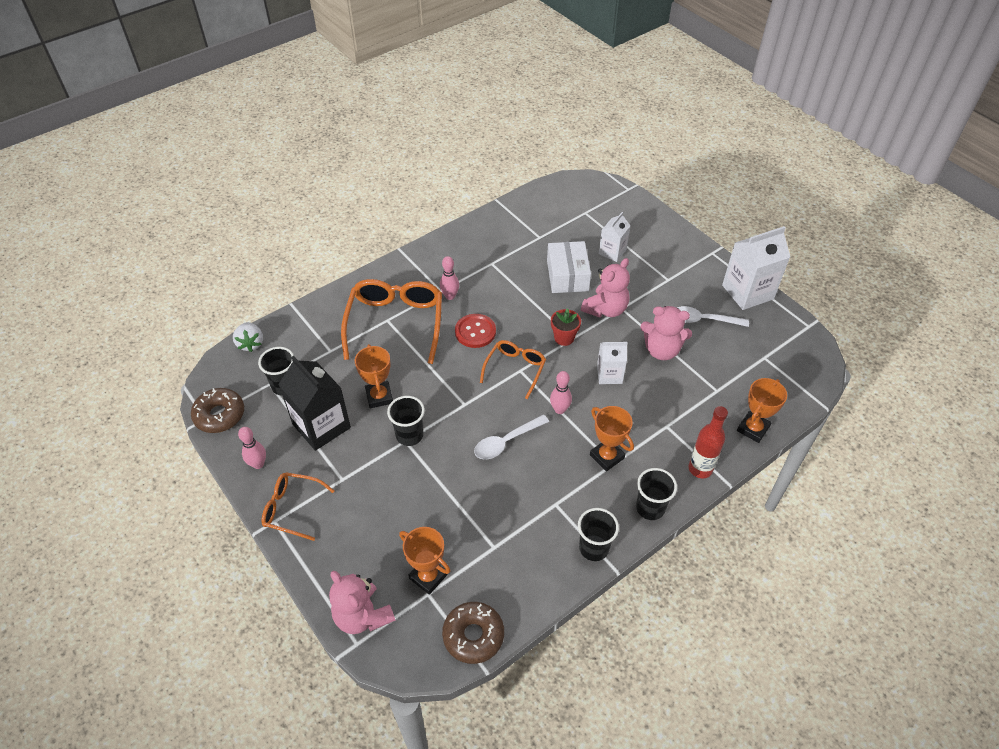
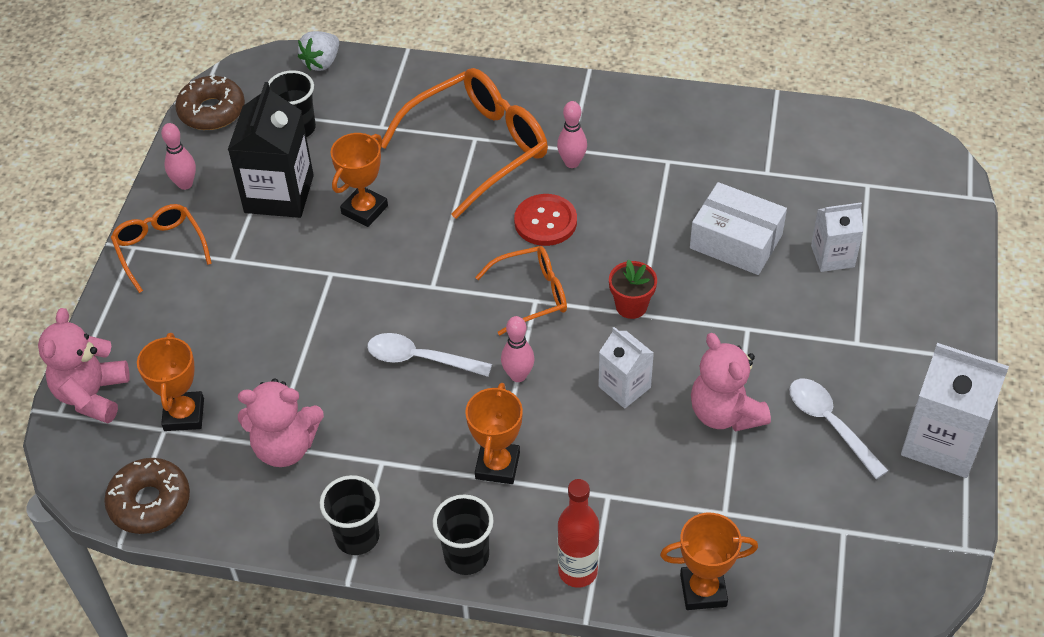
camera: 50 degrees right, 0 degrees up
(409, 435) = (341, 271): black cup -> none
(567, 275) = (736, 241): white box -> white box turned 75 degrees clockwise
(605, 309) = (725, 314): pink teddy bear -> pink teddy bear (285, 447)

